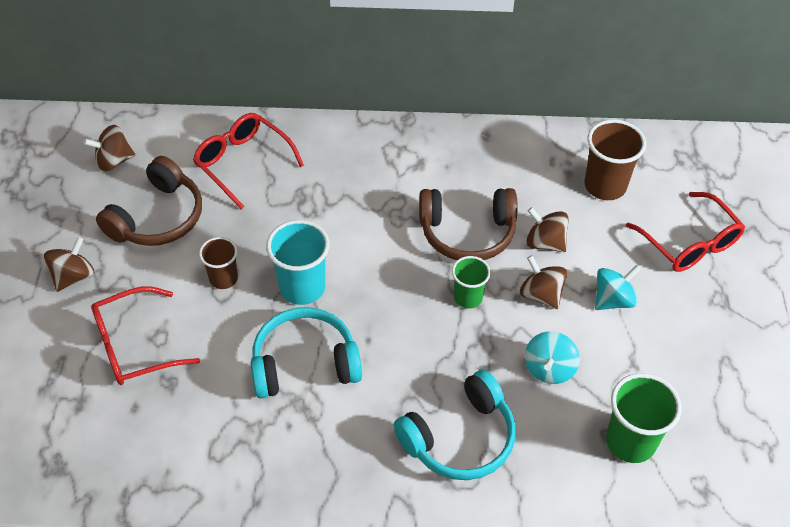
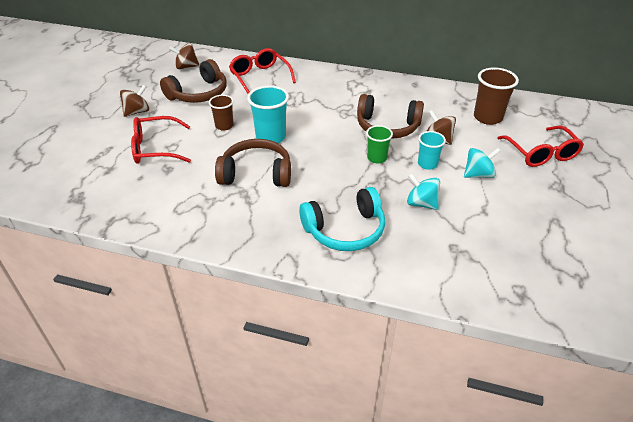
camera: 15 degrees right, 10 degrees down
(304, 363) = (256, 173): turquoise headphones -> brown headphones
(541, 294) = (427, 164): brown spinning top -> turquoise cup
(549, 368) = (421, 203): turquoise spinning top -> turquoise spinning top turned 90 degrees clockwise
(630, 441) = (470, 254): green cup -> none

